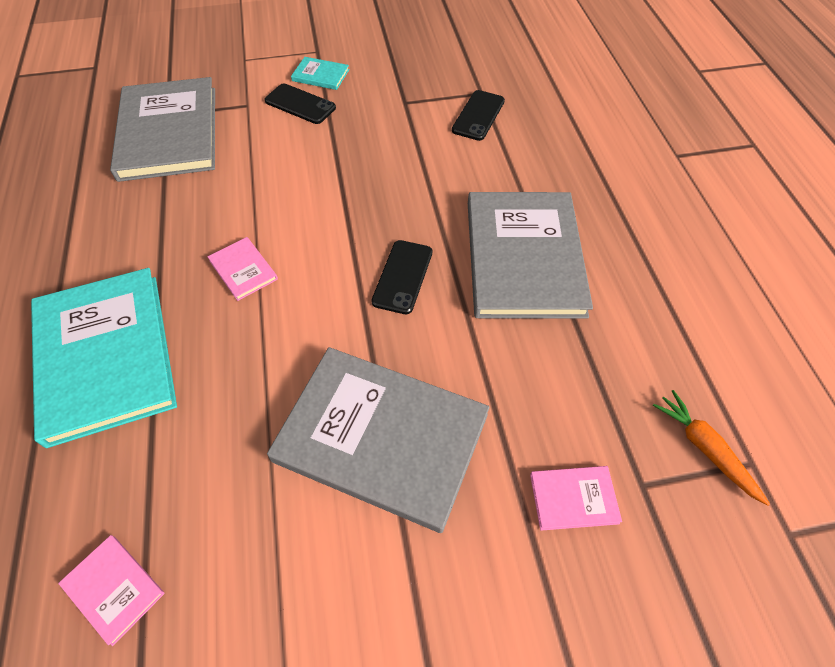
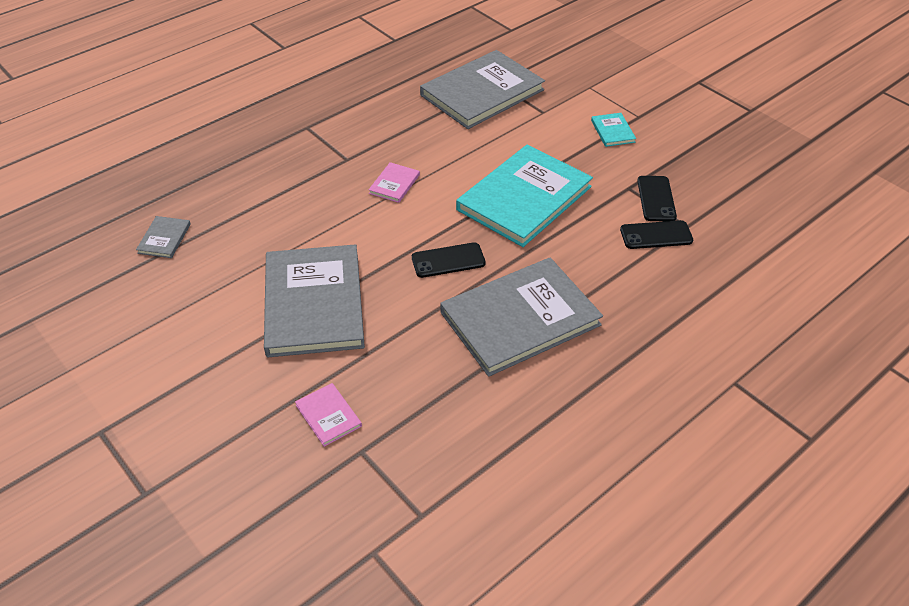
camera: 60 degrees right, 10 degrees down
(105, 356) = (292, 162): turquoise book -> turquoise book (524, 198)
(113, 589) = (164, 238): pink book -> grey book
(300, 104) = (570, 136): black phone -> black phone (656, 199)
(705, 449) = (415, 482): orange carrot -> none

